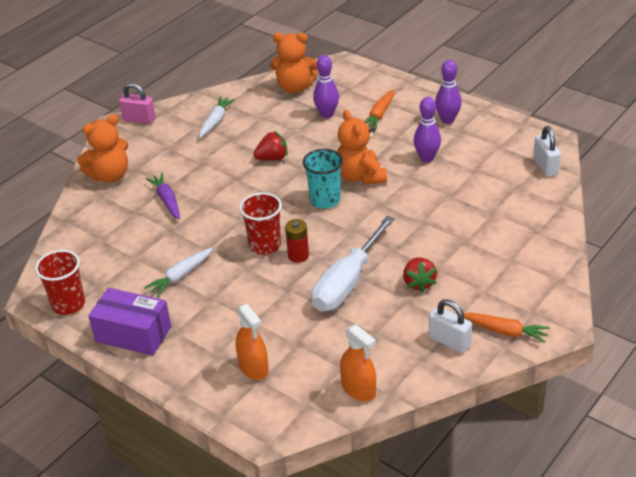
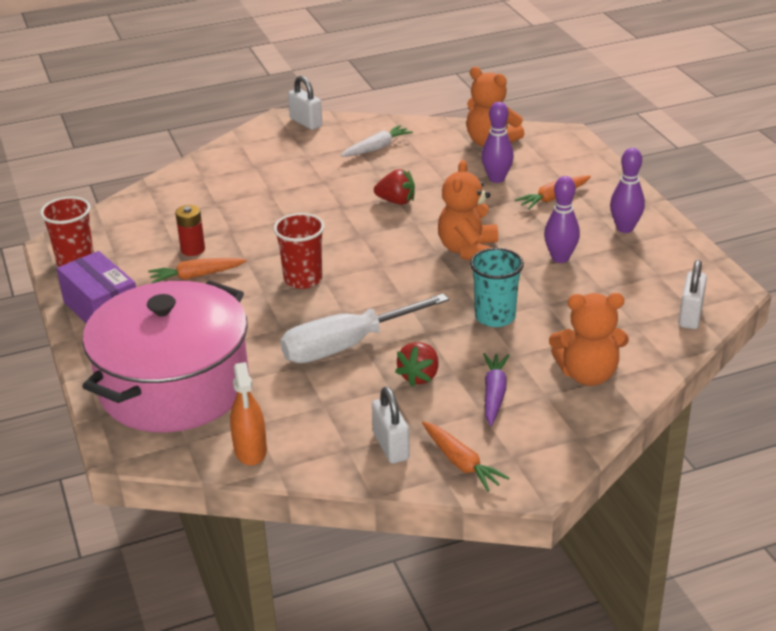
camera: 30 degrees right, 5 degrees down
(110, 175) = (227, 163): orange teddy bear -> orange teddy bear (587, 374)
(139, 119) = (306, 122): pink padlock -> white padlock
(167, 200) = (255, 203): purple carrot -> purple carrot (494, 394)
(181, 276) = (196, 276): white carrot -> orange carrot
(253, 368) = (174, 386): orange spray bottle -> pink pot
(298, 255) = (325, 301): red battery -> red battery (193, 249)
(325, 200) = (407, 259): turquoise cup -> turquoise cup (495, 317)

